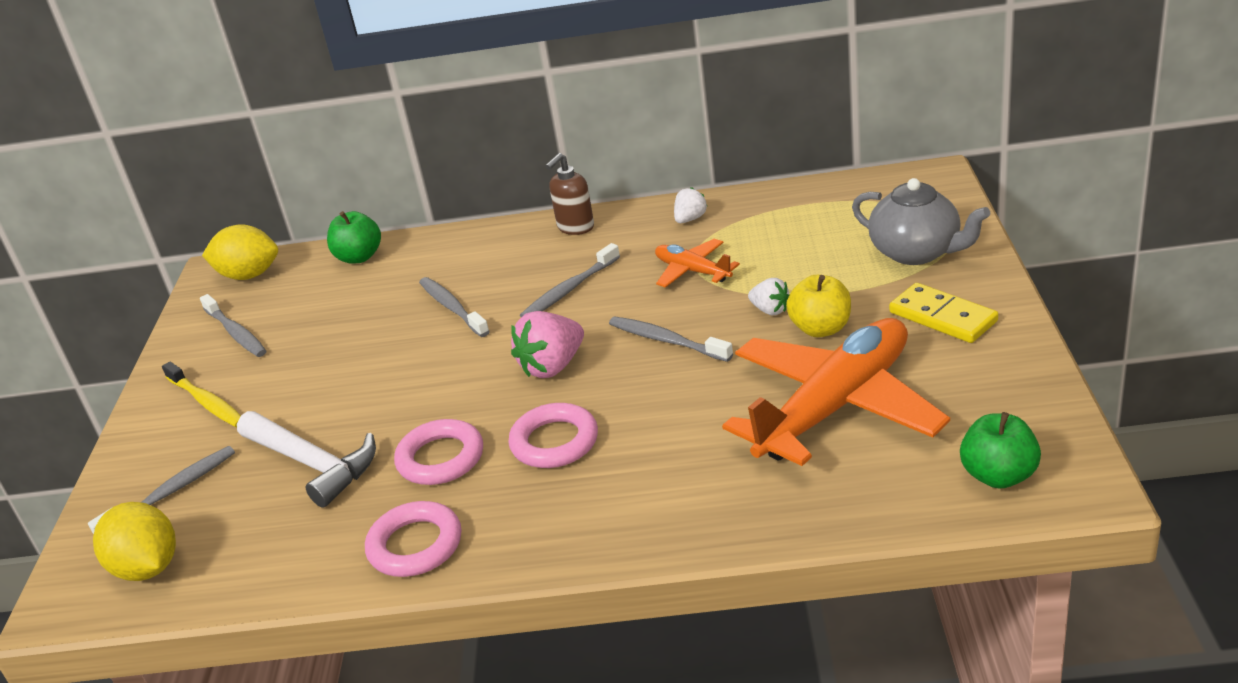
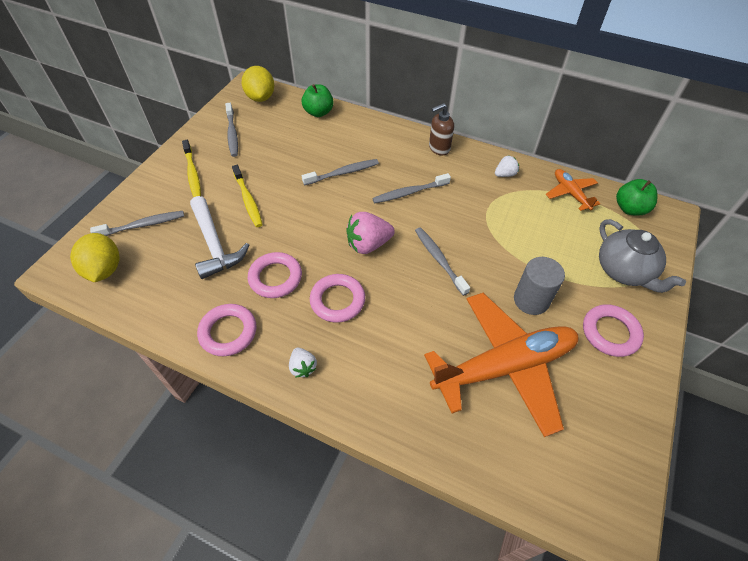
camera: 20 degrees right, 20 degrees up
(249, 275) = (260, 97): yellow lemon -> yellow lemon turned 45 degrees clockwise
(326, 395) = (248, 200): none -> yellow toothbrush
(452, 308) = (343, 173): grey toothbrush -> grey toothbrush turned 75 degrees clockwise
(692, 271) = (483, 215): orange plane -> orange plane (570, 193)
(770, 310) = (510, 269): white strawberry -> white strawberry (303, 367)
(821, 328) = (531, 300): yellow apple -> grey cylinder
(942, 317) = (610, 332): yellow domino -> pink ring
(998, 475) = (571, 484): green apple -> green apple (630, 209)

